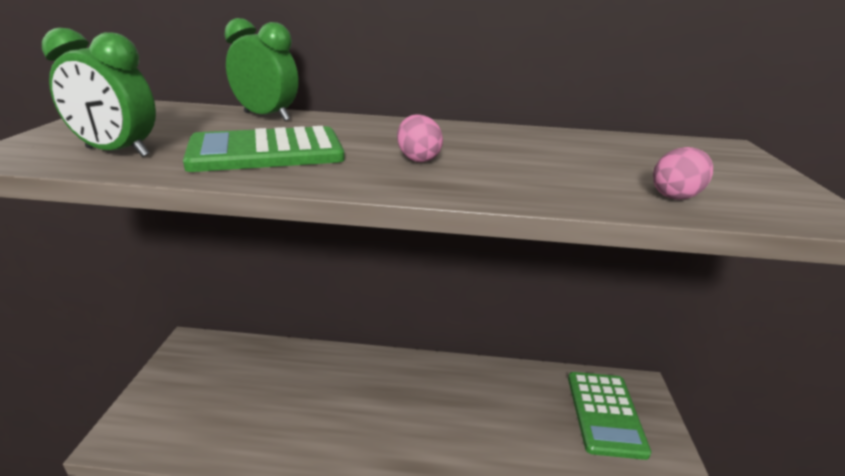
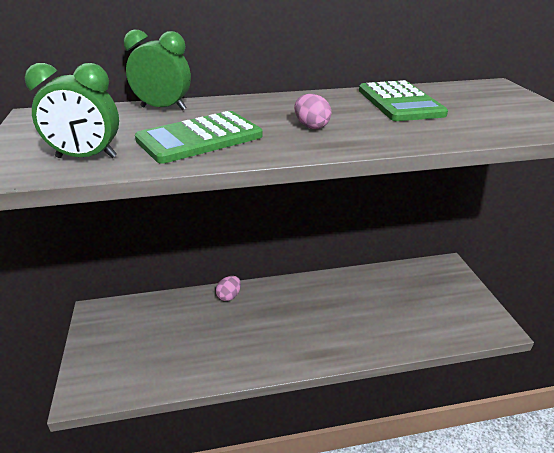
camera: 15 degrees left, 5 degrees up
(605, 414) = (431, 288): green calculator -> green calculator (399, 102)
(676, 196) = (488, 127): pink egg -> pink egg (229, 296)

